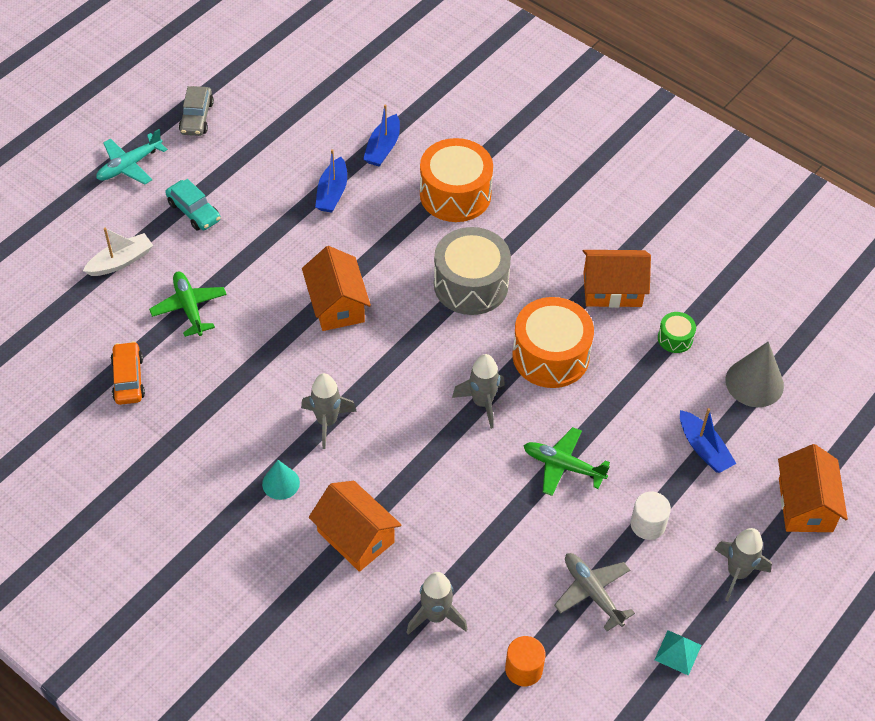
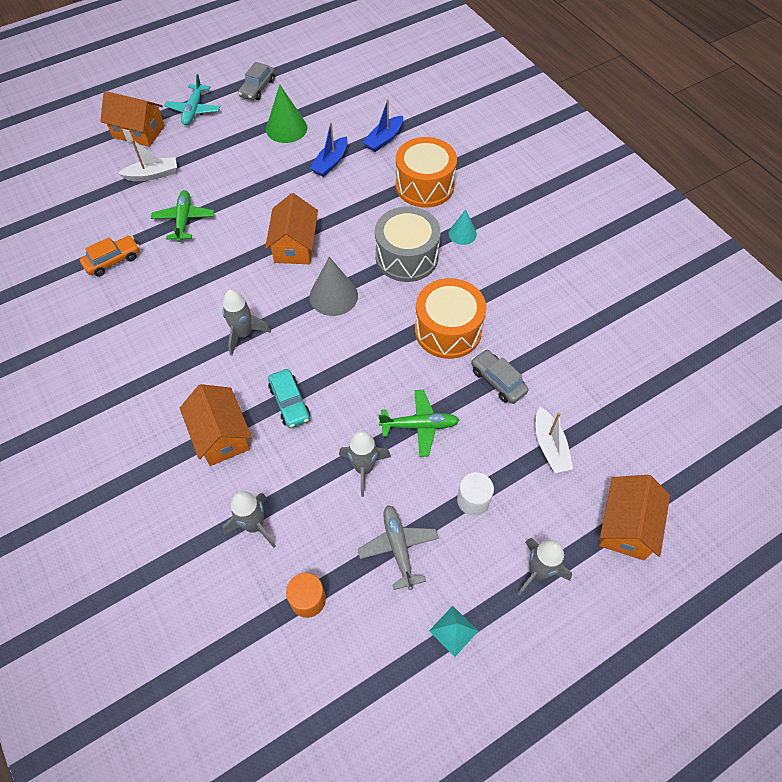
camera: 20 degrees right, 5 degrees up
(128, 379) = (113, 261): orange car -> orange car turned 45 degrees clockwise
(129, 165) = (194, 110): turquoise plane -> turquoise plane turned 60 degrees counterclockwise
(194, 211) = (222, 152): turquoise car -> turquoise car (289, 403)
(258, 162) = (286, 128): none -> green cone
(281, 483) = (184, 373): turquoise cone -> turquoise cone (462, 234)
(482, 402) = (375, 353): grey rocket -> grey rocket (364, 468)
(563, 466) = (419, 426): green plane -> green plane turned 135 degrees clockwise
(612, 290) = (522, 290): orange house -> orange house (138, 132)
(625, 396) = (498, 381): none -> grey car
(675, 338) = (560, 344): green drum -> none
(703, 448) = (550, 446): blue boat -> white boat
(754, 382) = (617, 401): grey cone -> grey cone (333, 296)

